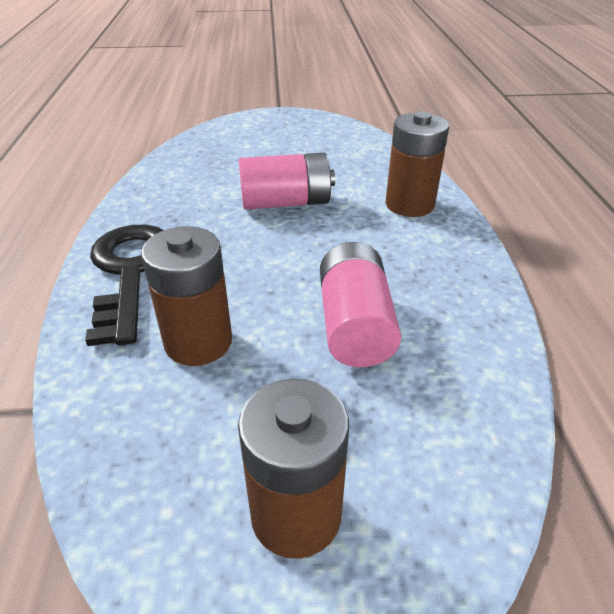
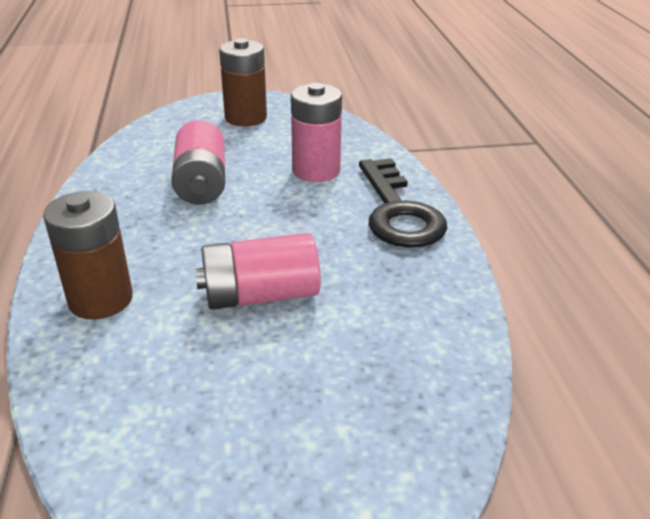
camera: 175 degrees right, 5 degrees down
(198, 342) = (316, 171): brown battery -> pink battery

